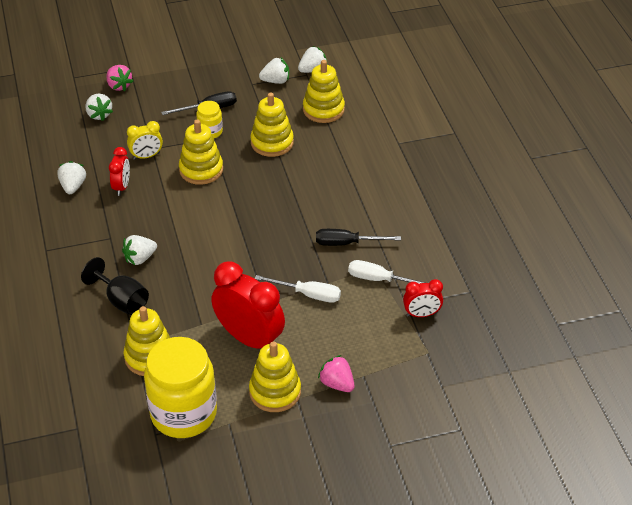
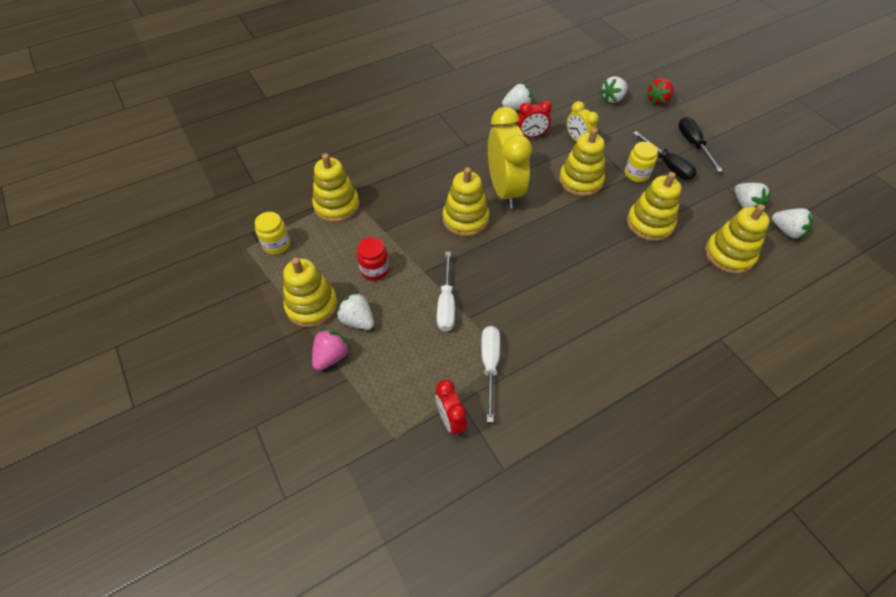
camera: 75 degrees right, 10 degrees up
(119, 86) = (658, 100): pink strawberry -> red strawberry
(122, 300) = (396, 171): black goblet -> none
(140, 258) = (449, 169): white strawberry -> white strawberry (357, 320)
(183, 413) = (276, 244): yellow jar -> yellow jar, size x0.46
(188, 224) = (504, 190): none -> yellow clock
(213, 260) = (465, 219): none -> yellow stacking toy
(249, 339) = (374, 270): red clock -> red jar
(347, 243) = (532, 322): black screwdriver -> black screwdriver (693, 144)

